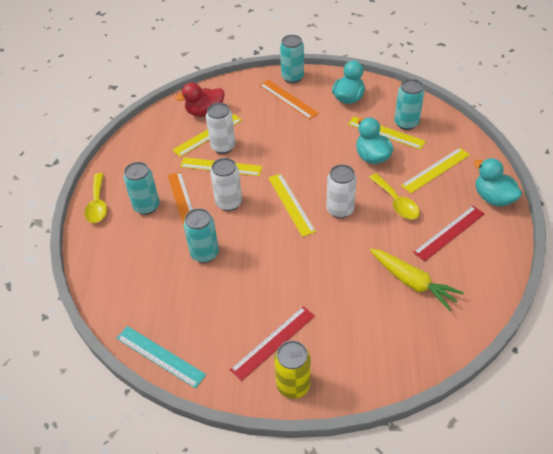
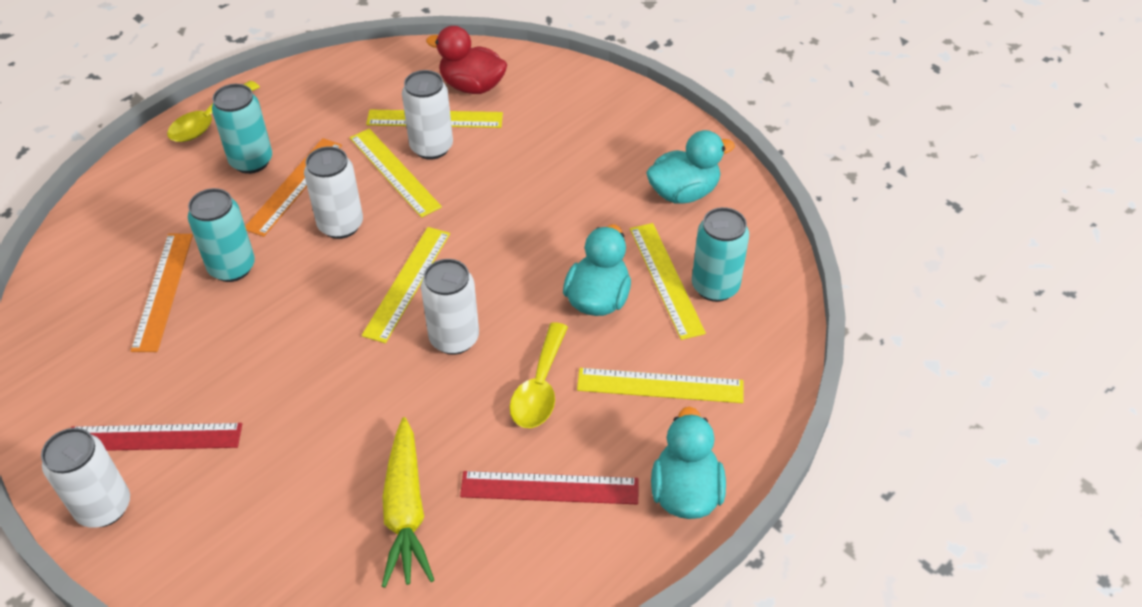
camera: 40 degrees right, 0 degrees up
(160, 356) = (35, 349): turquoise ruler -> none
(288, 99) = (599, 138): orange ruler -> orange ruler (163, 291)
(292, 77) = (647, 111): turquoise can -> none
(293, 385) = (104, 507): yellow can -> white can

